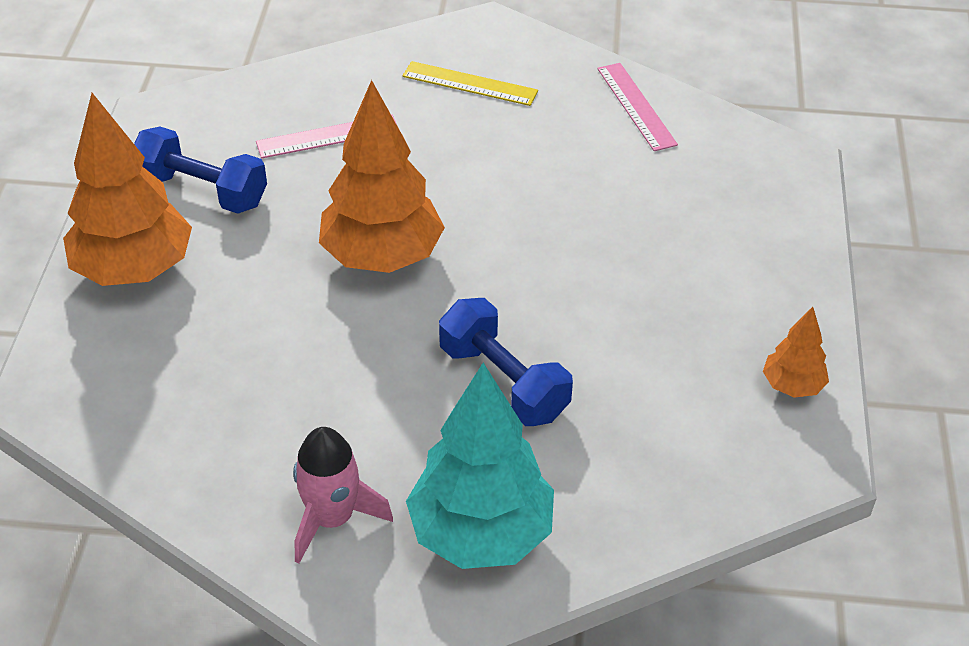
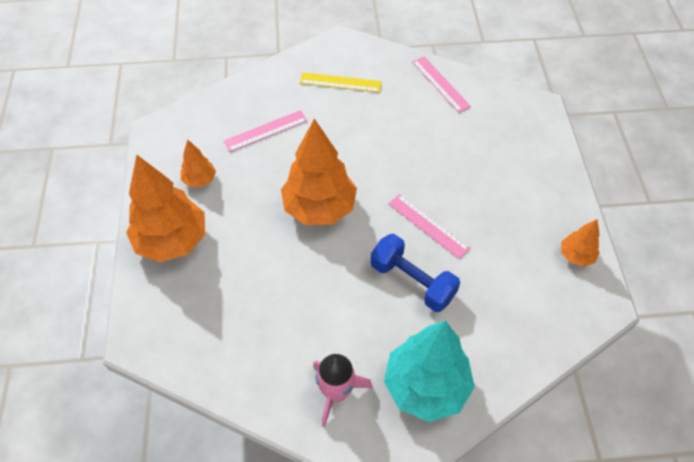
camera: 10 degrees left, 10 degrees up
(202, 191) = (200, 180): blue dumbbell -> orange tree
(554, 306) = (428, 225): none -> pink ruler

